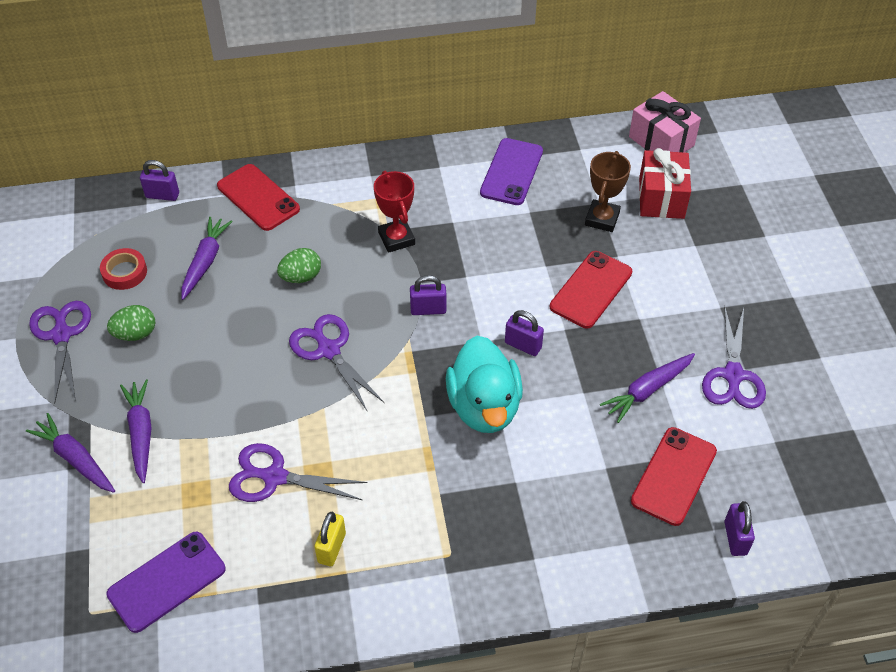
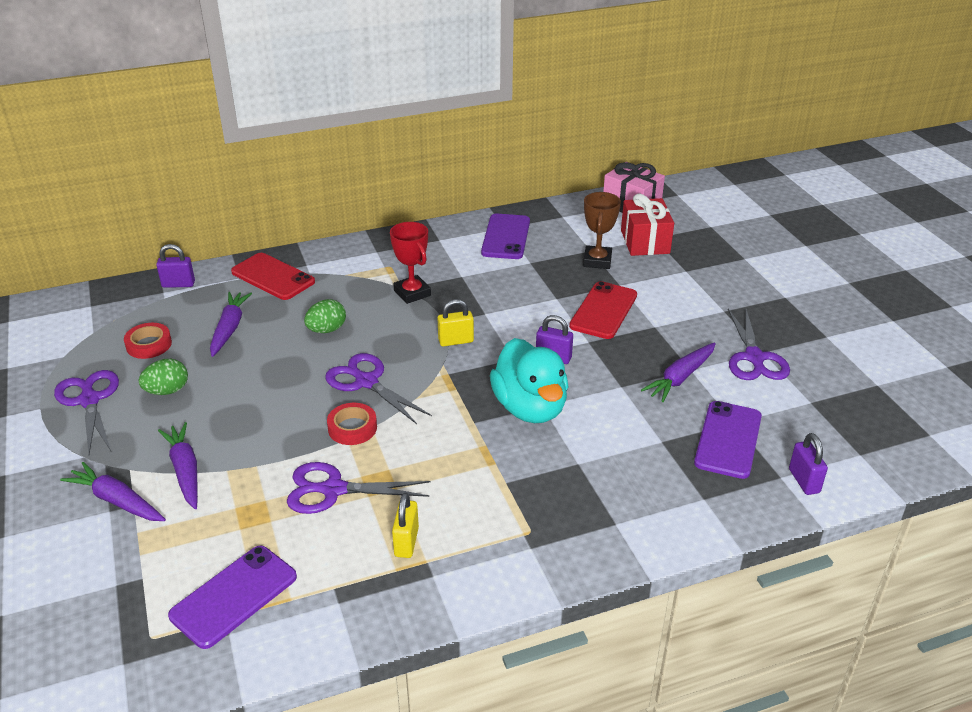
camera: 10 degrees left, 15 degrees down
(305, 406) = (352, 428): none -> red tape
(428, 309) = (456, 341): purple padlock -> yellow padlock
(673, 476) = (728, 439): red phone -> purple phone

